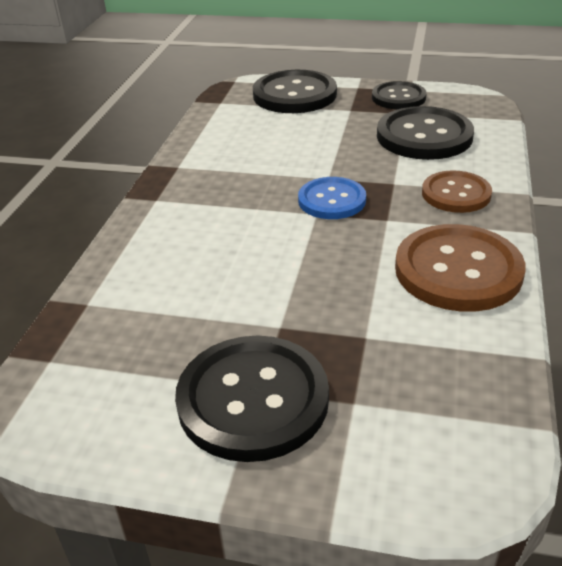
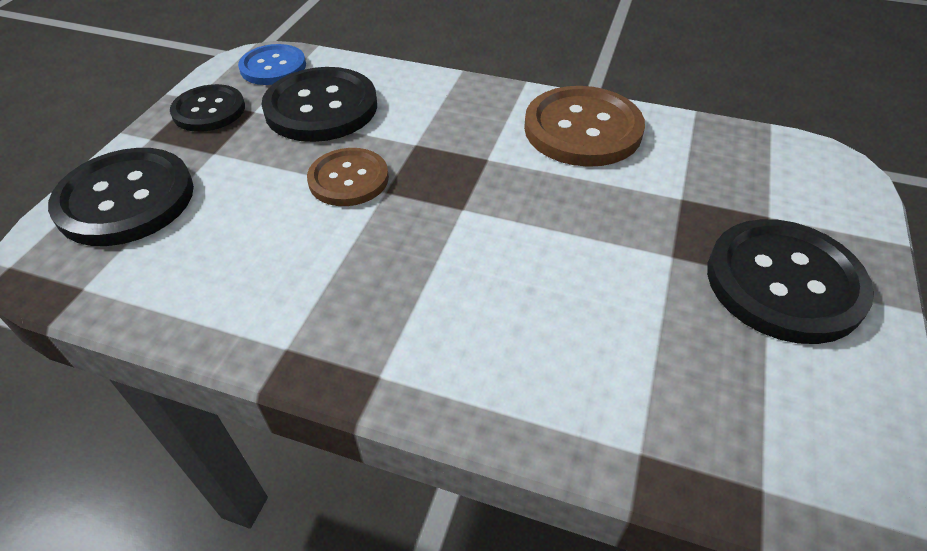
camera: 85 degrees left, 10 degrees up
(332, 200) = (438, 193): blue button -> blue button (273, 67)
(456, 194) = (452, 108): brown button -> brown button (348, 179)

